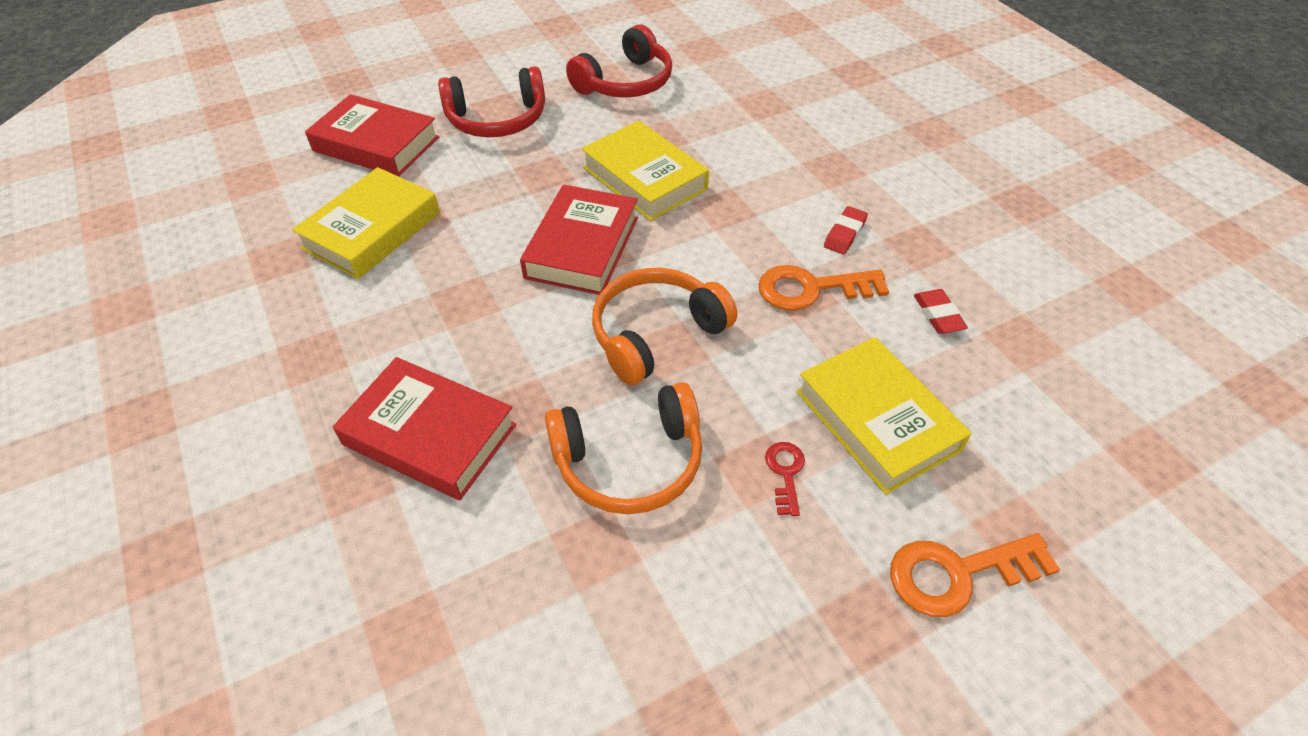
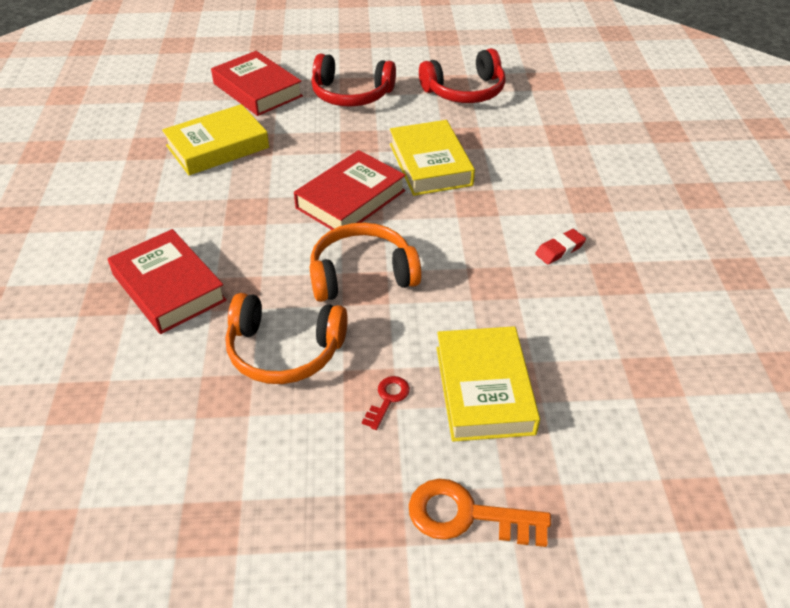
camera: 25 degrees right, 5 degrees down
(811, 289) = (502, 281): orange key -> none
(938, 315) = (593, 333): red eraser -> none

